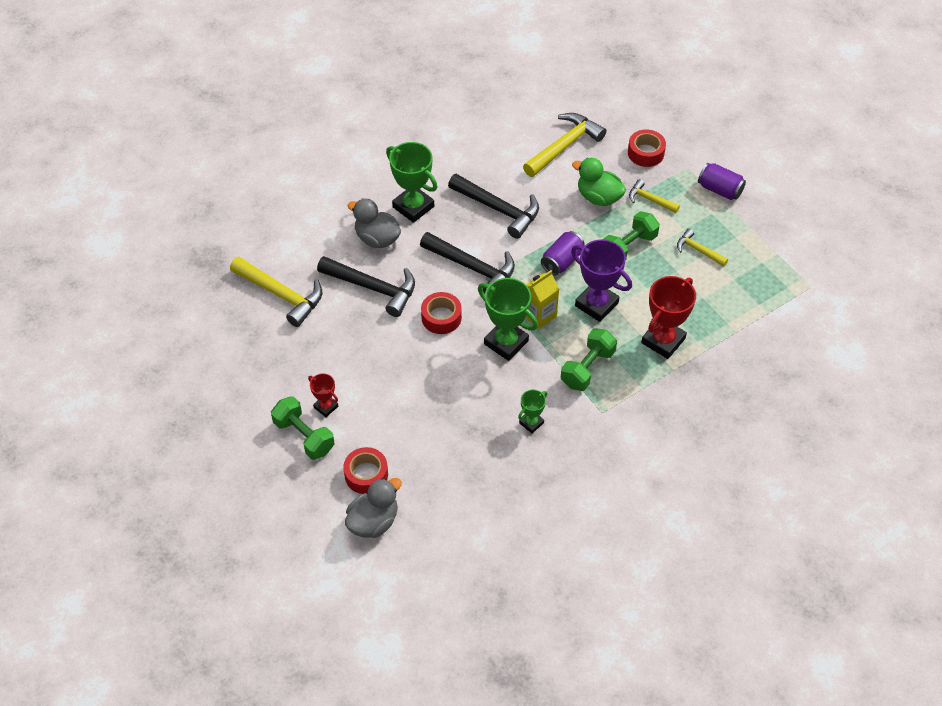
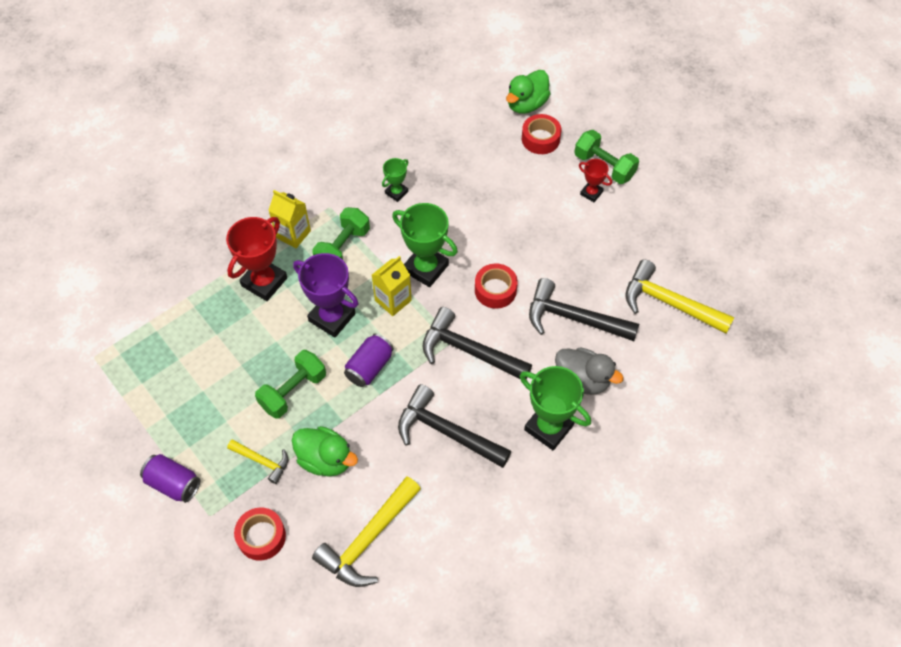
camera: 175 degrees right, 5 degrees up
(373, 521) = (526, 104): grey duck -> green duck
(638, 386) = (293, 234): none -> yellow carton
(698, 250) = (213, 393): yellow hammer -> none

